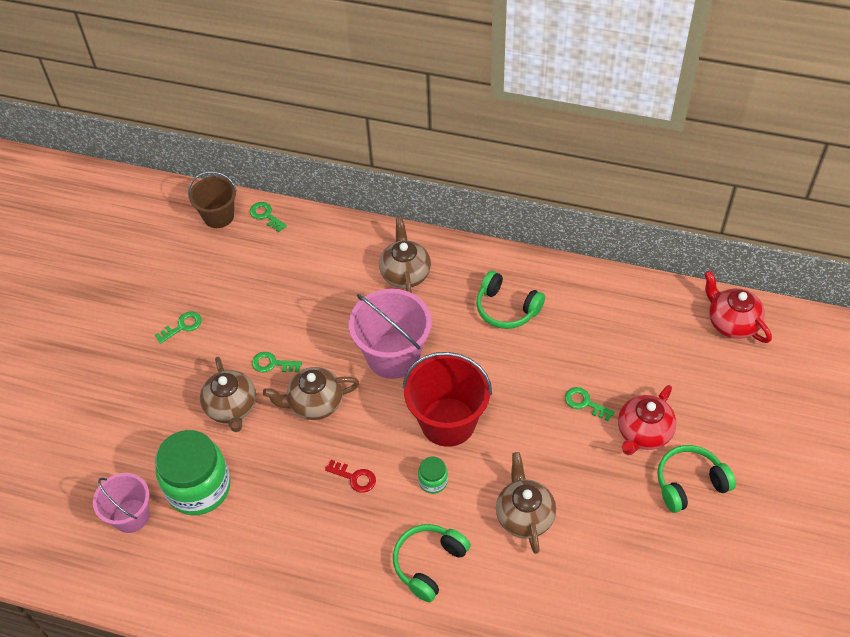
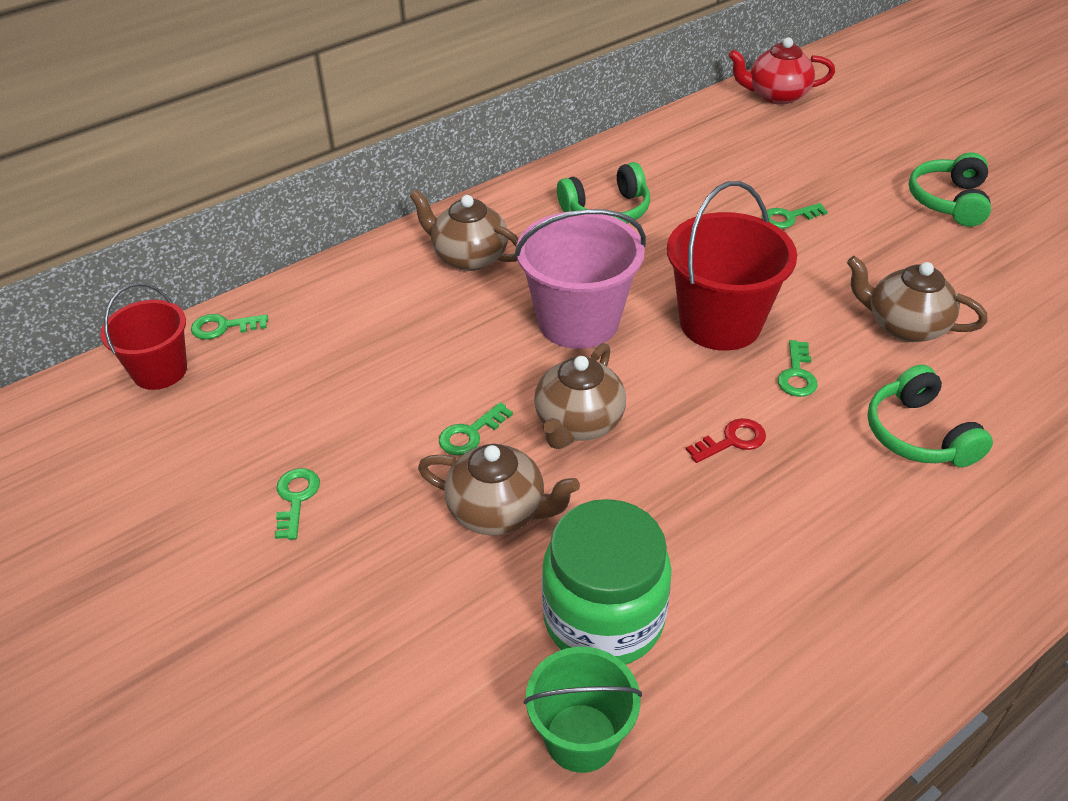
camera: 55 degrees left, 10 degrees down
(131, 516) = (581, 737): pink bucket -> green bucket
(218, 216) = (160, 371): brown bucket -> red bucket
(433, 481) = (797, 374): green jar -> green key
(643, 433) = (861, 200): red teapot -> none

